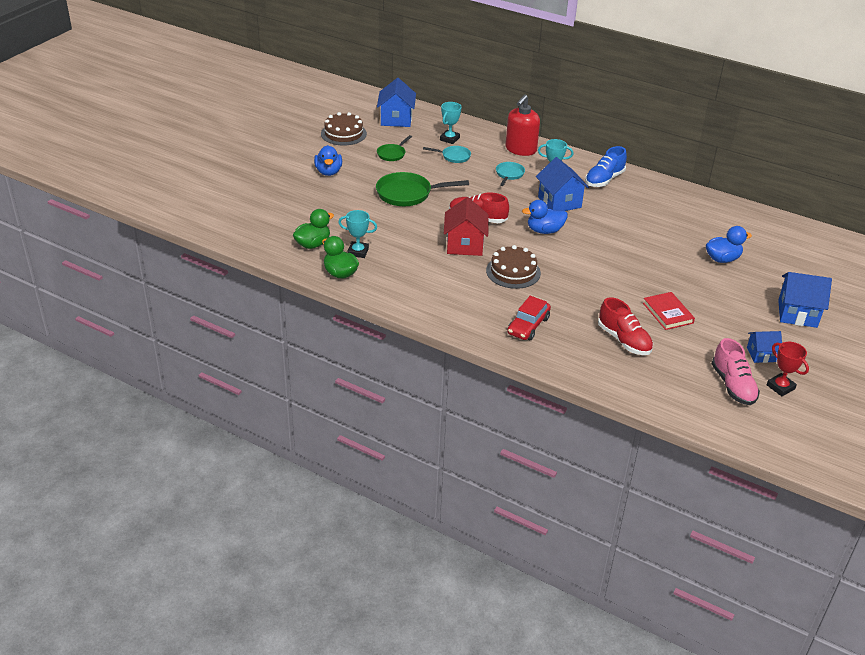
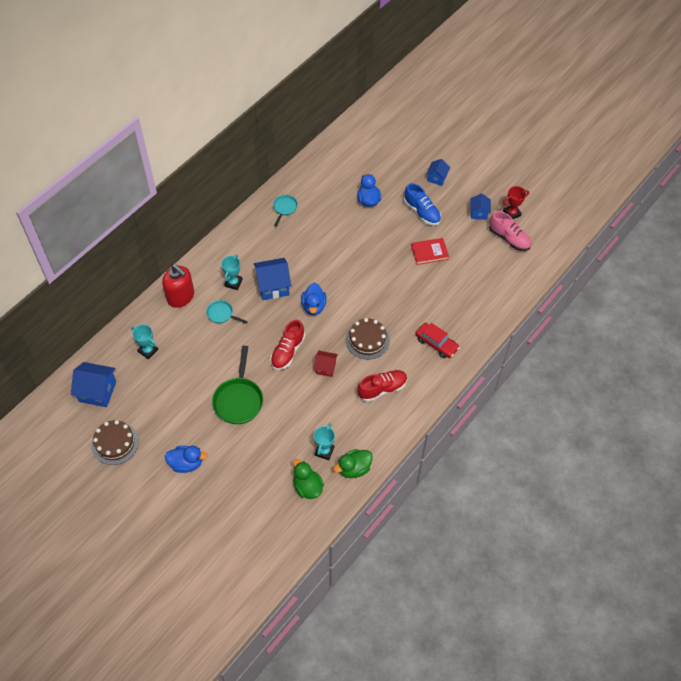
camera: 80 degrees left, 20 degrees up
(392, 154) = (165, 403): green pan -> none
(454, 156) = (181, 352): turquoise pan -> turquoise pan (284, 208)
(464, 245) = (325, 368): red house -> red house, size x0.60
(604, 180) = (244, 246): blue shoe -> blue shoe (422, 212)
(624, 340) = (458, 287): red shoe -> red shoe (382, 389)
(733, 385) = (509, 238): pink shoe -> pink shoe turned 45 degrees clockwise
(797, 313) = (437, 178): blue house -> blue house, size x0.60

